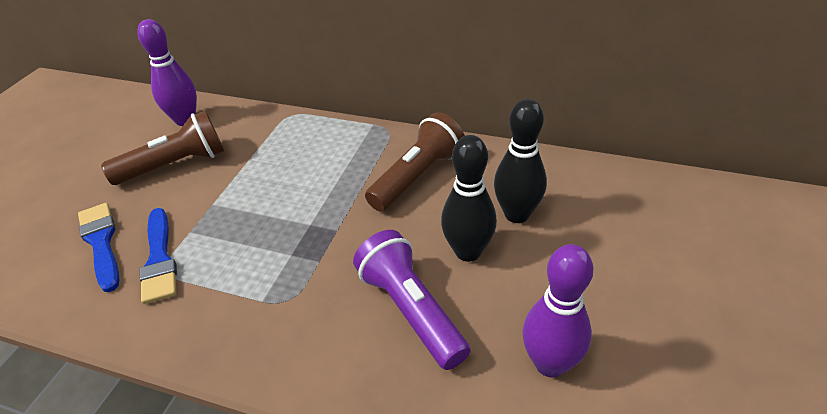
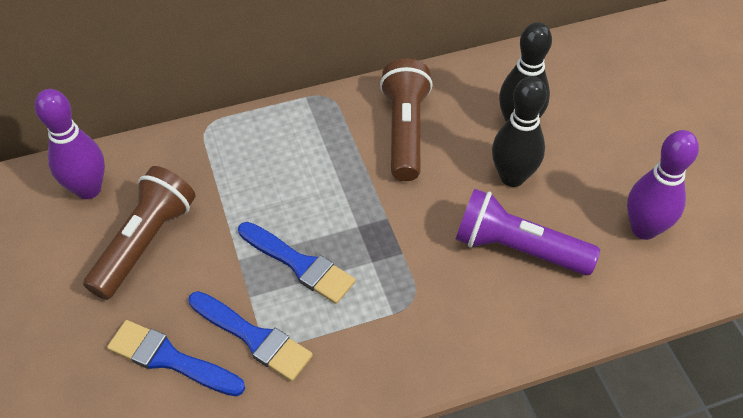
camera: 40 degrees left, 10 degrees up
(243, 228) = (299, 264): none -> blue brush

